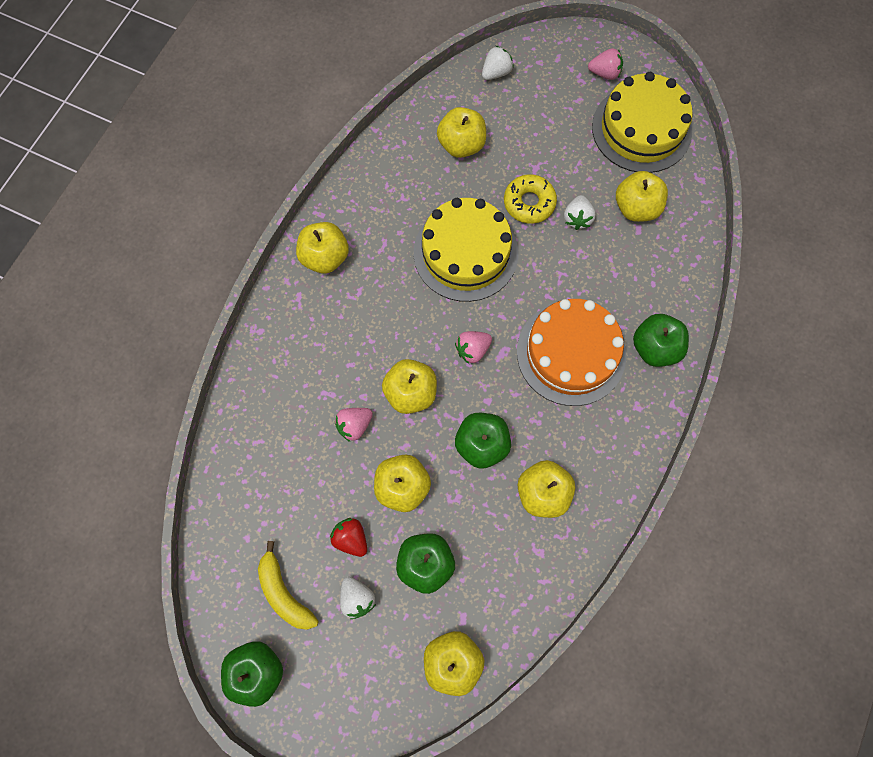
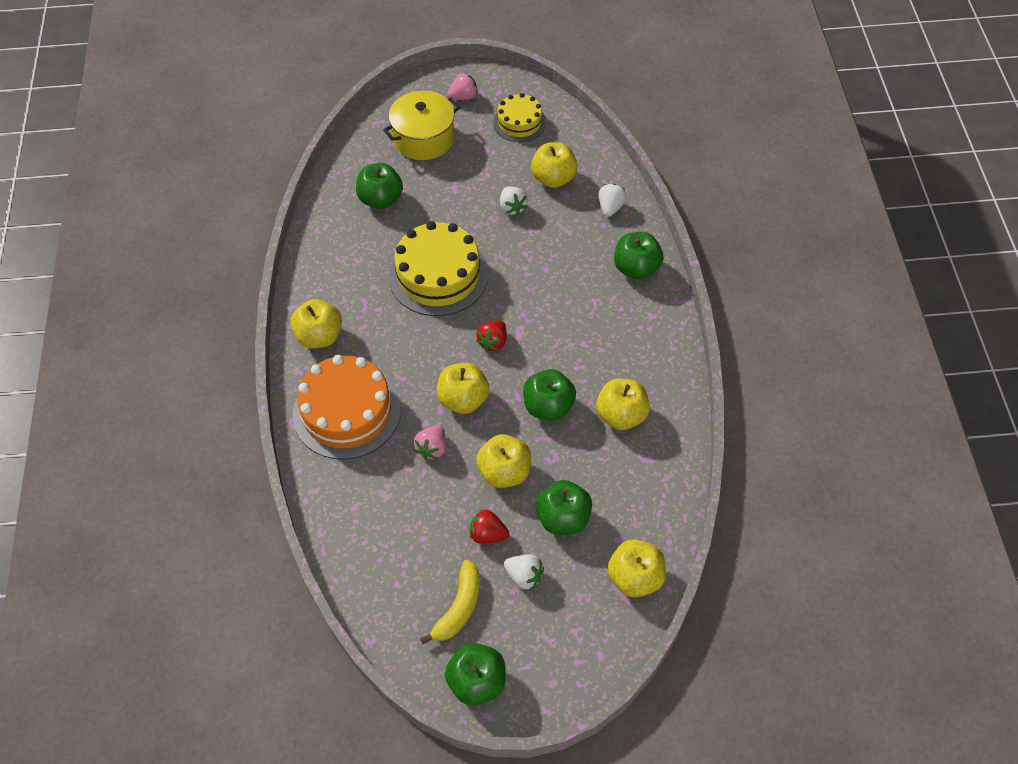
camera: 30 degrees left, 15 degrees down
(284, 593) = (459, 607): yellow banana -> yellow banana turned 90 degrees counterclockwise
(461, 145) = (381, 199): yellow apple -> green apple
(472, 350) = (493, 342): pink strawberry -> red strawberry
(496, 72) = (374, 135): white strawberry -> white strawberry (610, 207)
(529, 203) = (466, 215): yellow donut -> none
(539, 100) = (424, 138): none -> yellow pot
(571, 353) = (574, 304): orange cake -> orange cake (347, 411)
(641, 129) = (519, 122): yellow cake -> yellow cake, size x0.58

